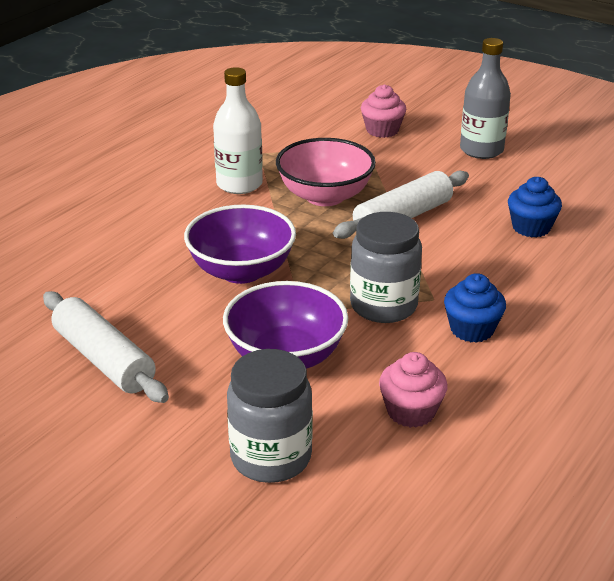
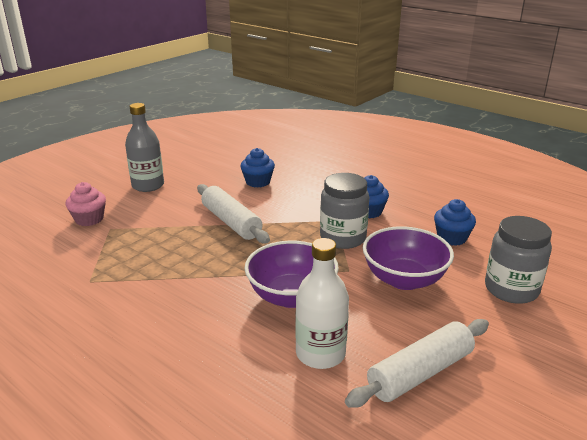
camera: 85 degrees left, 5 degrees down
(239, 184) = (144, 294): white bottle -> white bottle (320, 354)
(325, 196) = (186, 251): pink bowl -> none
(411, 411) = (451, 238): pink cupcake -> blue cupcake

